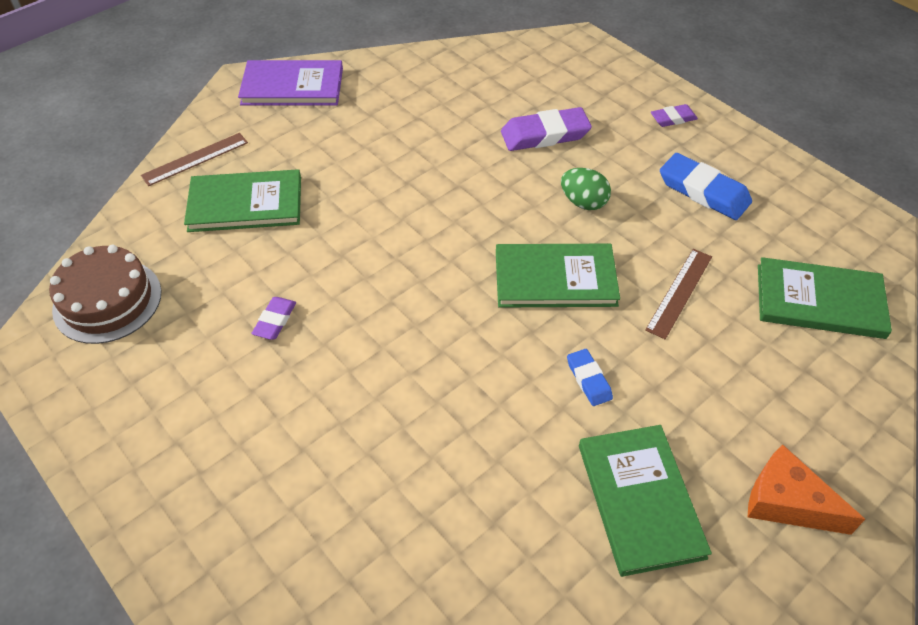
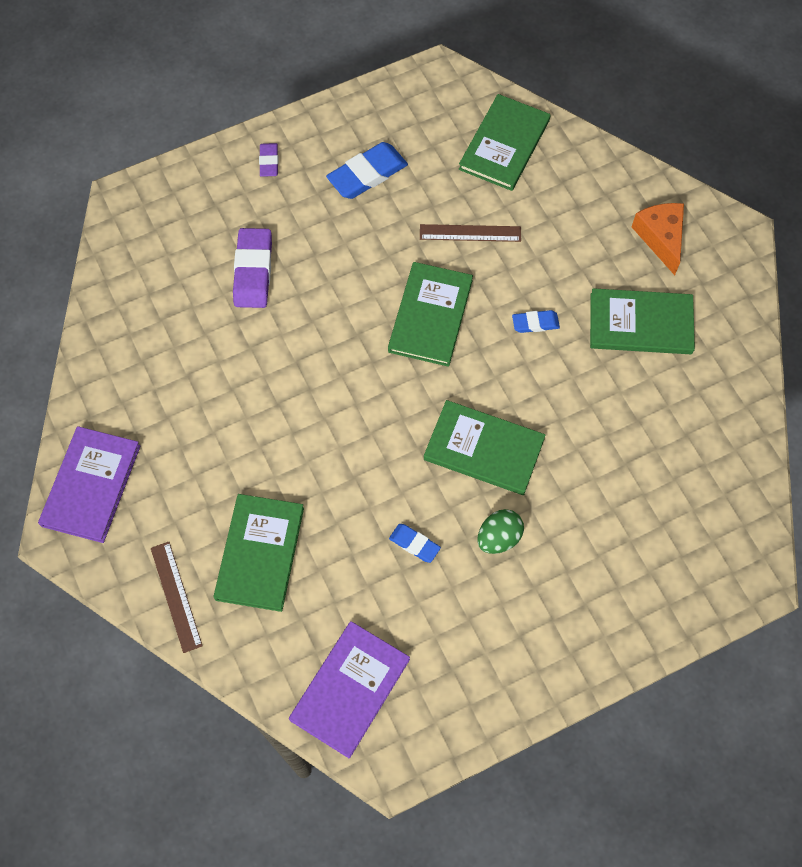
camera: 75 degrees left, 15 degrees up
(107, 301) = (350, 689): brown cake -> purple book
(275, 320) = (414, 544): purple eraser -> blue eraser
(404, 360) = (484, 449): none -> green book
(583, 202) = (351, 268): green egg -> green egg (498, 538)
(679, 292) = (470, 233): brown ruler -> brown ruler turned 45 degrees counterclockwise
(786, 502) = (660, 238): orange cheese -> orange cheese turned 120 degrees clockwise

